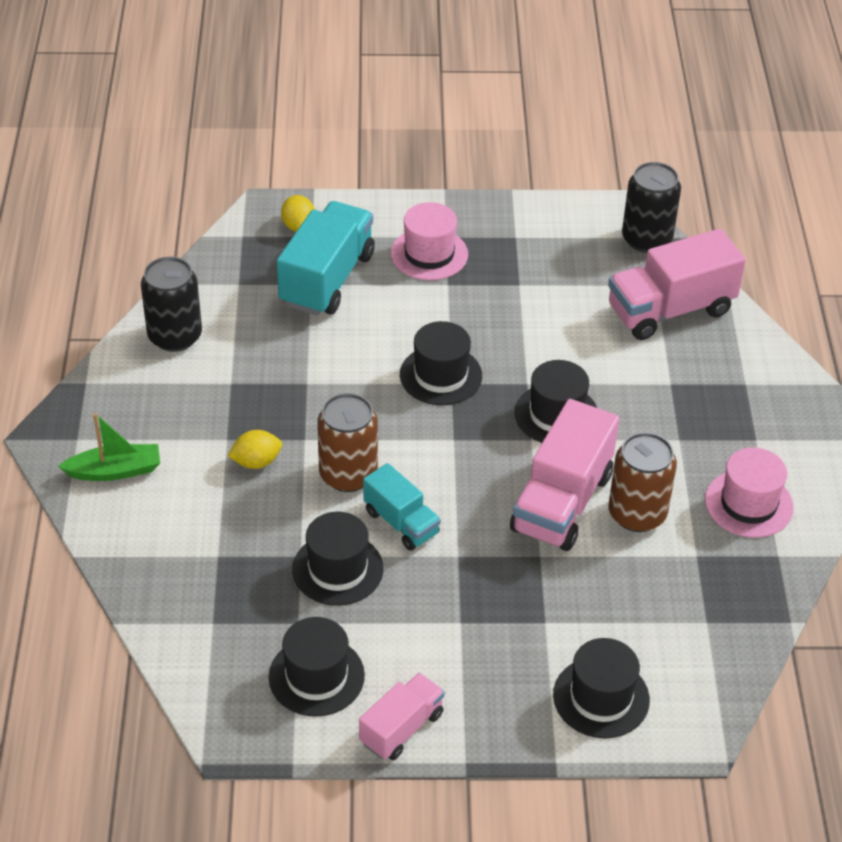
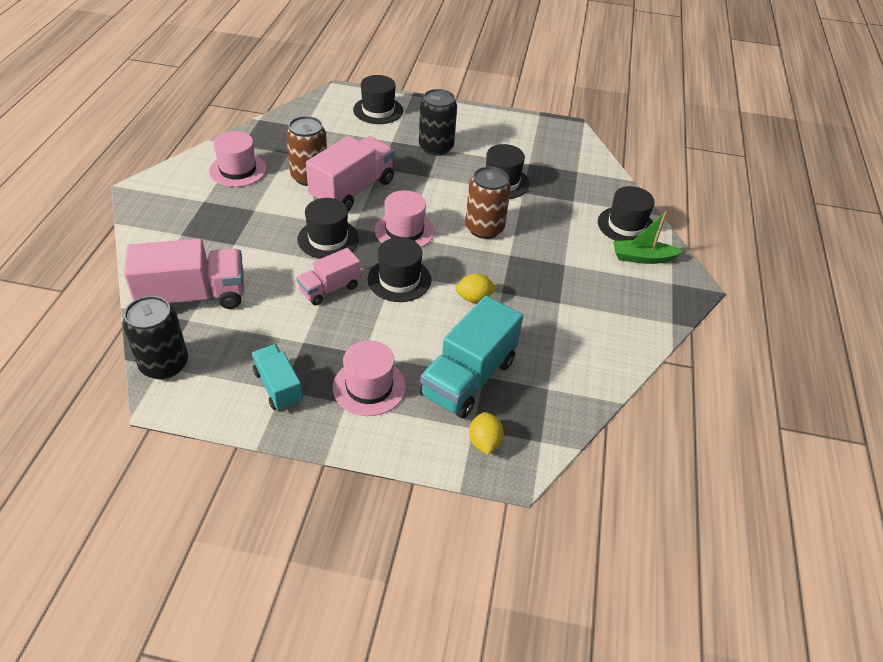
camera: 170 degrees left, 0 degrees up
(175, 336) = (604, 348): black can -> black can (436, 147)
(256, 462) = (545, 246): yellow lemon -> yellow lemon (474, 298)
(316, 676) = (522, 141): black hat -> black hat (626, 225)
(401, 522) = (457, 197): turquoise truck -> turquoise truck (278, 387)
(401, 728) = (483, 117): pink truck -> pink truck (329, 289)
(460, 447) = (404, 231): none -> pink hat

